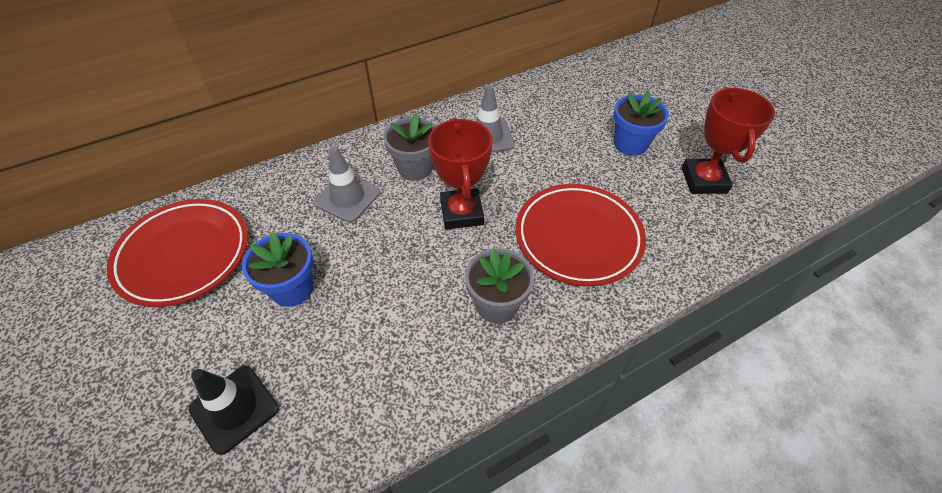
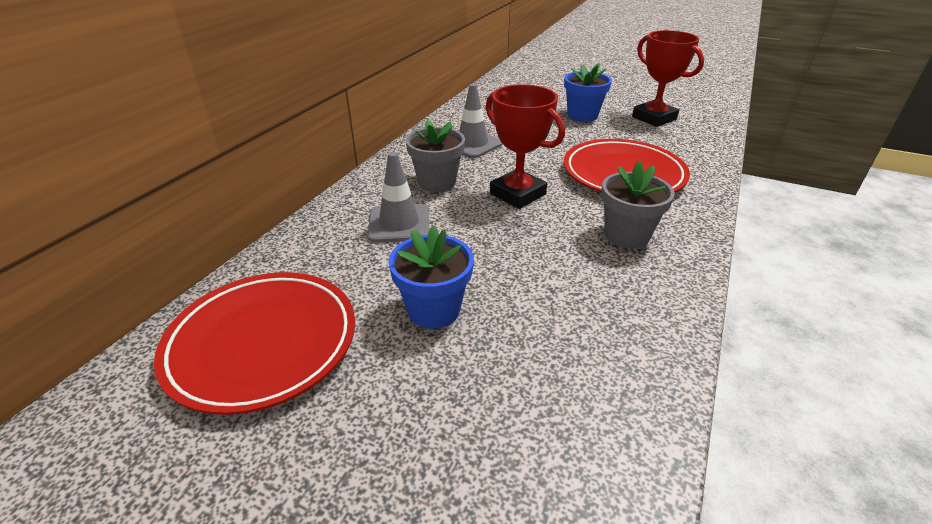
camera: 35 degrees left, 15 degrees down
(234, 408) = (505, 436): black traffic cone -> none

